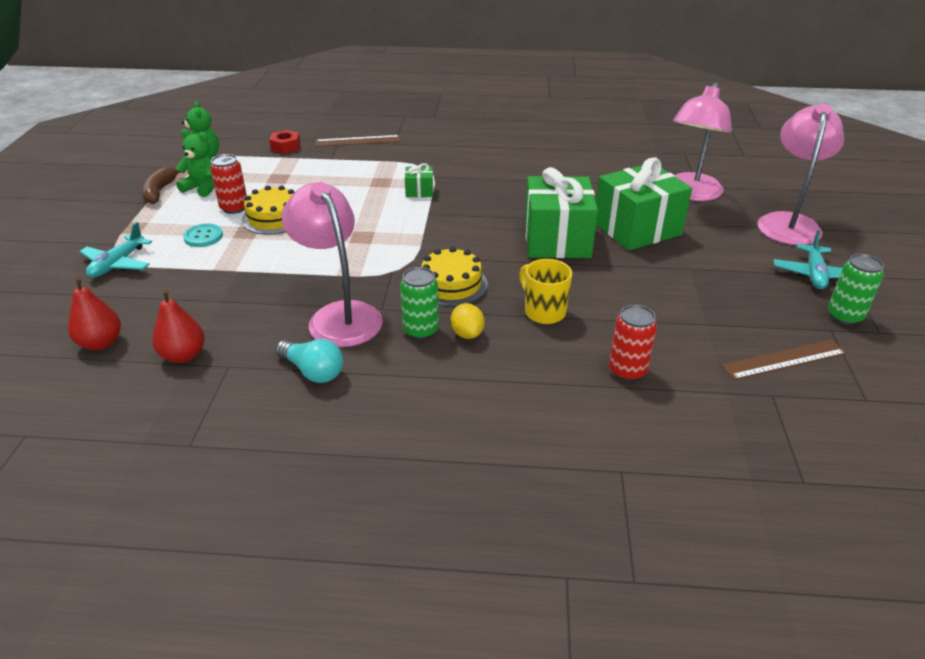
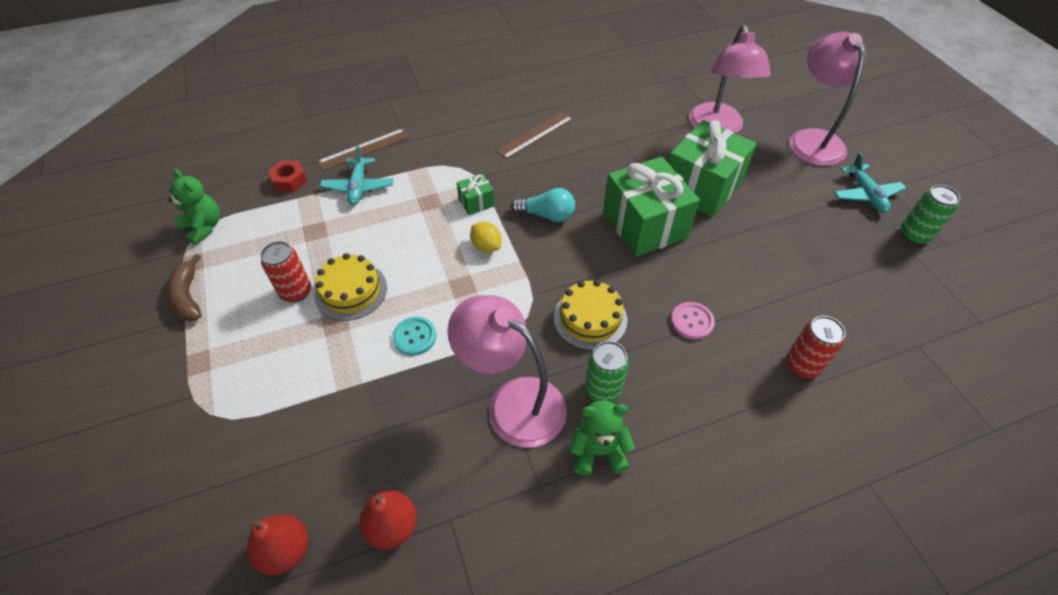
camera: 25 degrees left, 15 degrees up
(117, 264) = (218, 426): turquoise plane -> turquoise plane (358, 187)
(202, 188) = (237, 273): green teddy bear -> green teddy bear (598, 451)
(203, 237) = (291, 347): turquoise button -> turquoise button (415, 337)
(313, 371) = (539, 488): turquoise light bulb -> turquoise light bulb (546, 215)
(467, 334) = (645, 376): yellow lemon -> yellow lemon (486, 246)
(543, 312) = (692, 321): yellow mug -> pink button
(784, 360) = (903, 302): brown ruler -> brown ruler (535, 135)

